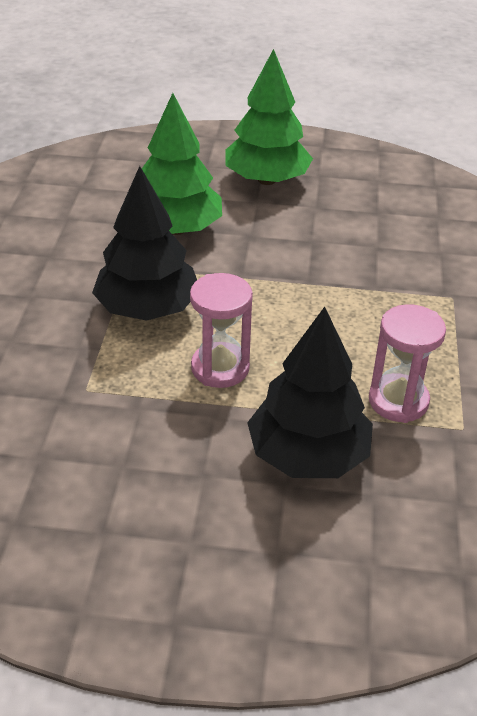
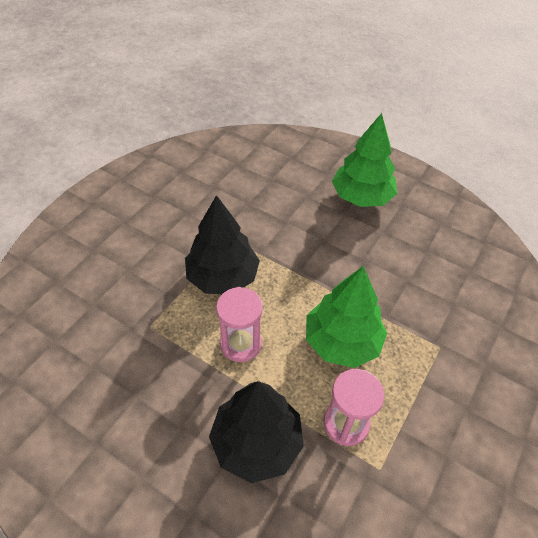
camera: 25 degrees right, 10 degrees up
(176, 229) = (277, 218): green tree -> green tree (342, 341)

